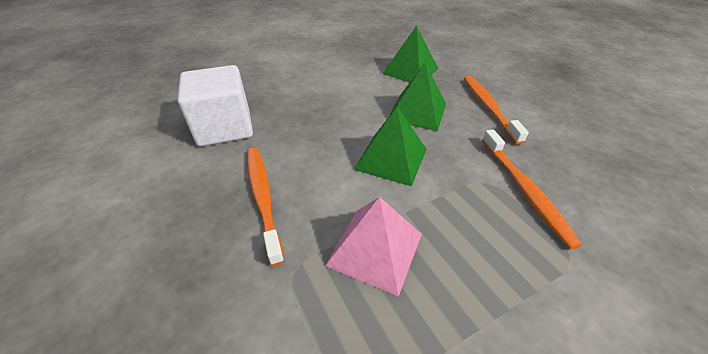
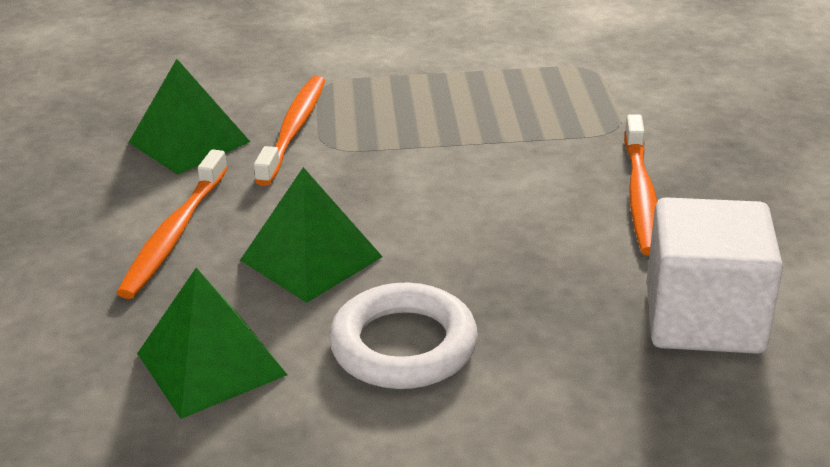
camera: 155 degrees left, 10 degrees down
(349, 90) = (403, 345): none -> white ring
(375, 249) = (520, 125): pink pyramid -> none
(391, 159) = (429, 198): green pyramid -> green pyramid (189, 142)

